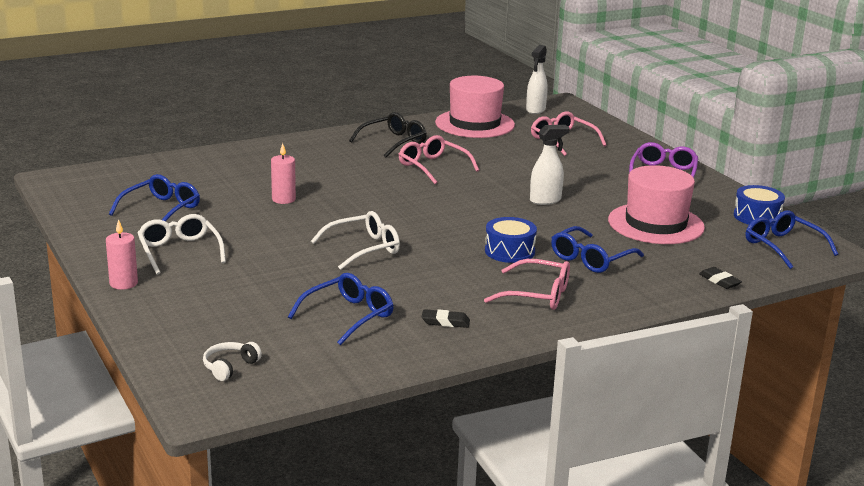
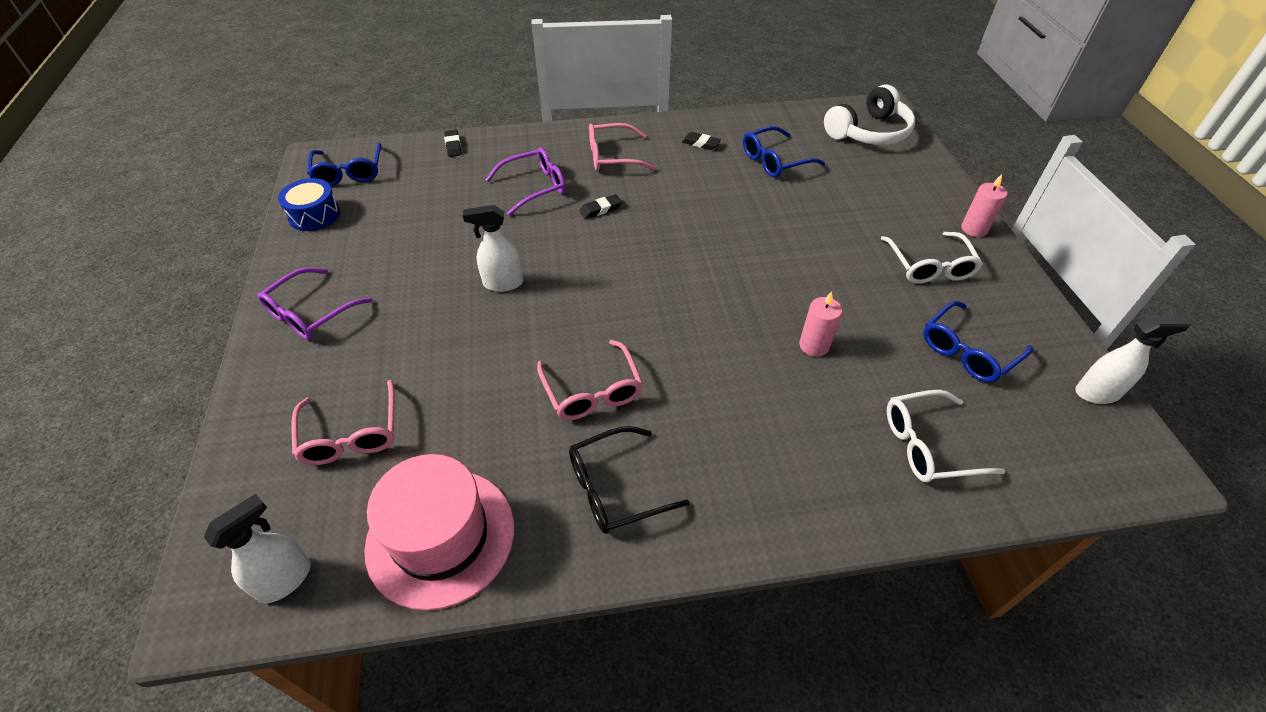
camera: 160 degrees left, 25 degrees up
(69, 202) = (1097, 393): none -> white spray bottle
(229, 367) = (869, 132): white headphones -> white headphones, size x2.11
(363, 249) = (740, 237): white glasses -> white glasses (929, 445)
(509, 251) = (600, 209): blue drum -> black eraser
(536, 295) = (613, 156): pink glasses -> pink glasses turned 45 degrees counterclockwise
(591, 259) = (534, 187): blue glasses -> purple glasses
(656, 224) = (426, 222): pink hat -> none

